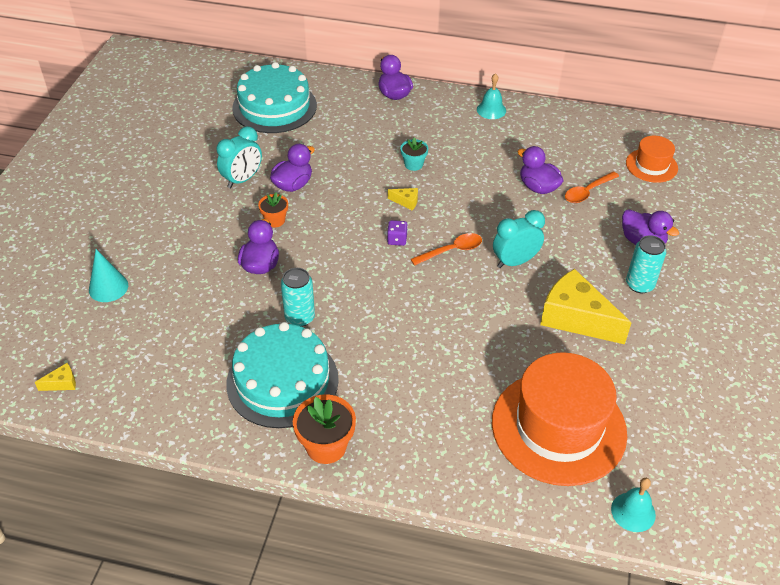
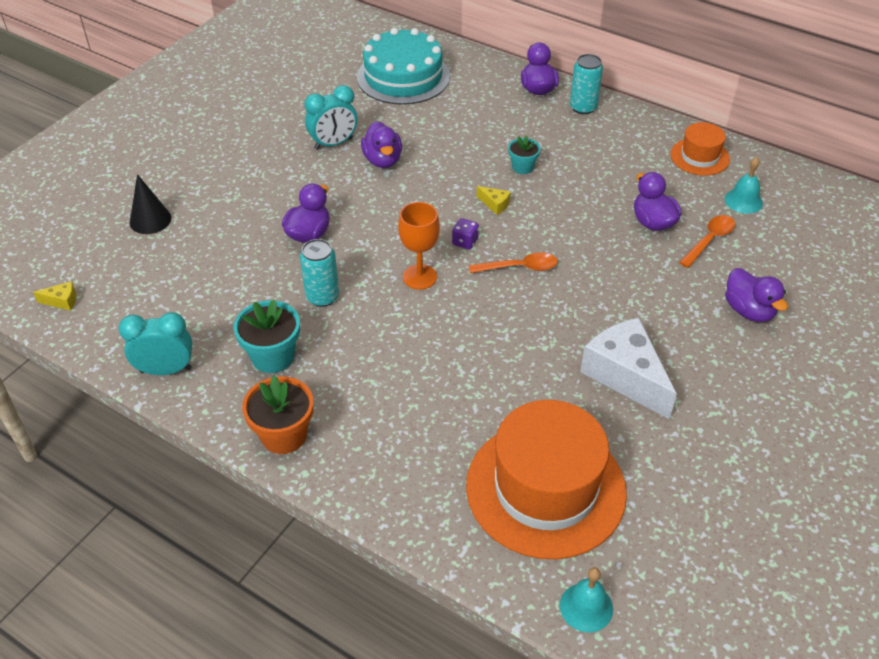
camera: 20 degrees right, 0 degrees up
(108, 287) = (150, 220): turquoise cone -> black cone
(275, 220) = (346, 192): orange flower pot -> none
(282, 381) = (273, 356): turquoise cake -> turquoise flower pot
(293, 185) = (383, 160): purple duck -> purple duck turned 105 degrees clockwise
(374, 279) = (420, 277): none -> orange goblet
(491, 110) = (640, 127): turquoise bell -> turquoise bell (743, 201)
(515, 262) = (585, 296): turquoise clock -> turquoise clock (166, 370)
(576, 318) = (625, 375): yellow cheese -> white cheese
(587, 192) = (709, 240): orange spoon -> orange spoon turned 150 degrees clockwise
(639, 284) = (721, 358): turquoise can -> turquoise can (583, 108)
(651, 165) = (803, 228): orange hat -> orange hat (699, 157)

